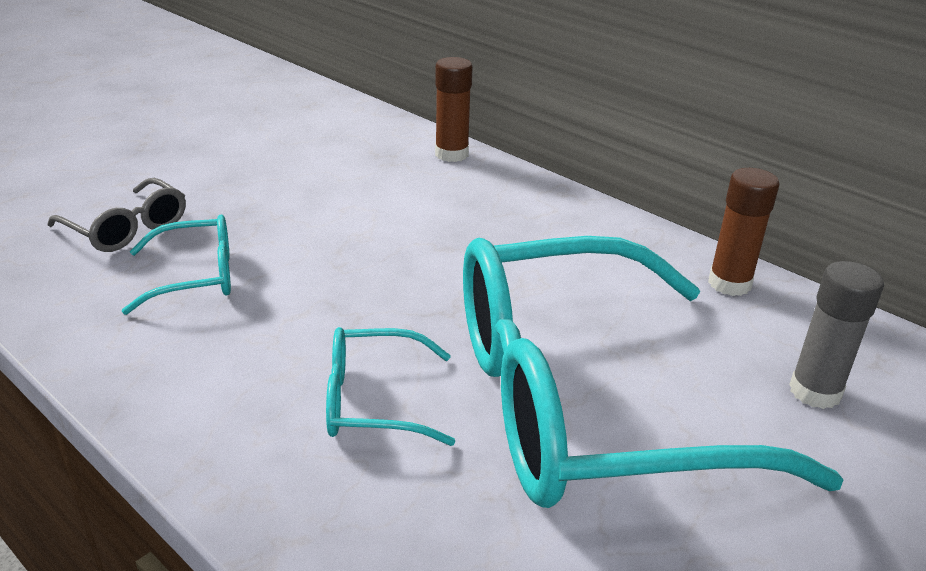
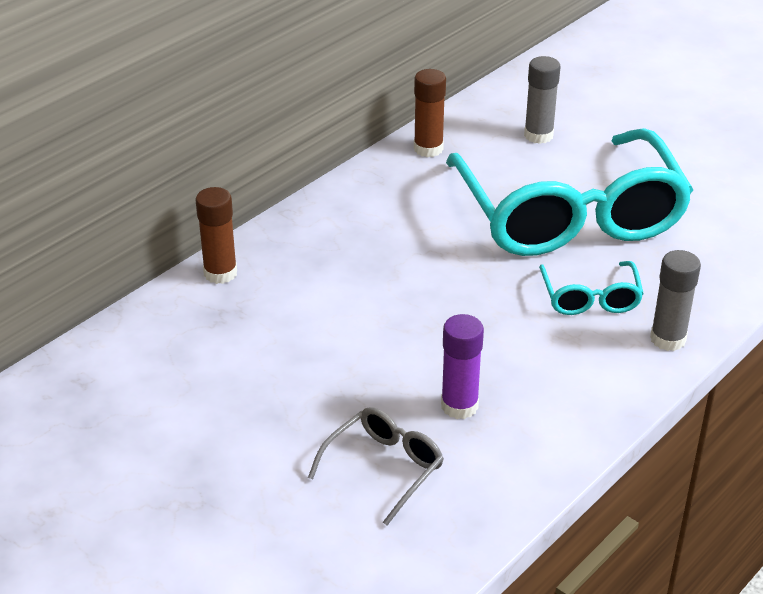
camera: 90 degrees left, 5 degrees up
(196, 276) = (459, 406): turquoise glasses -> purple glue stick
(257, 473) = (668, 339): none -> grey glue stick

